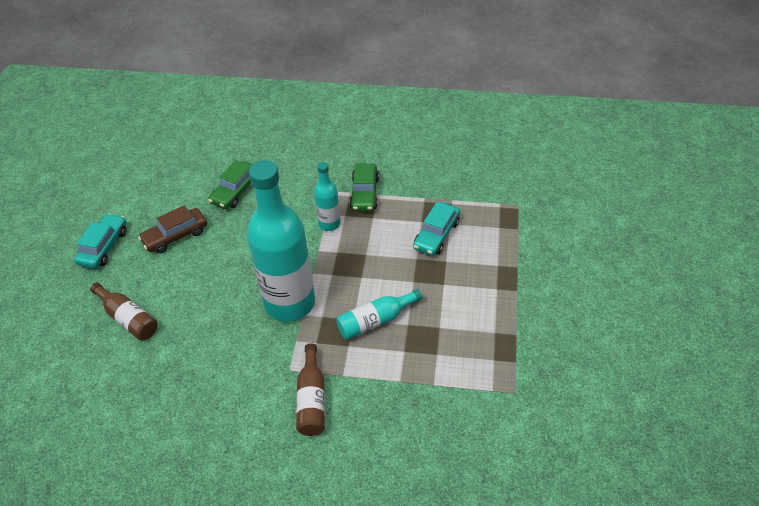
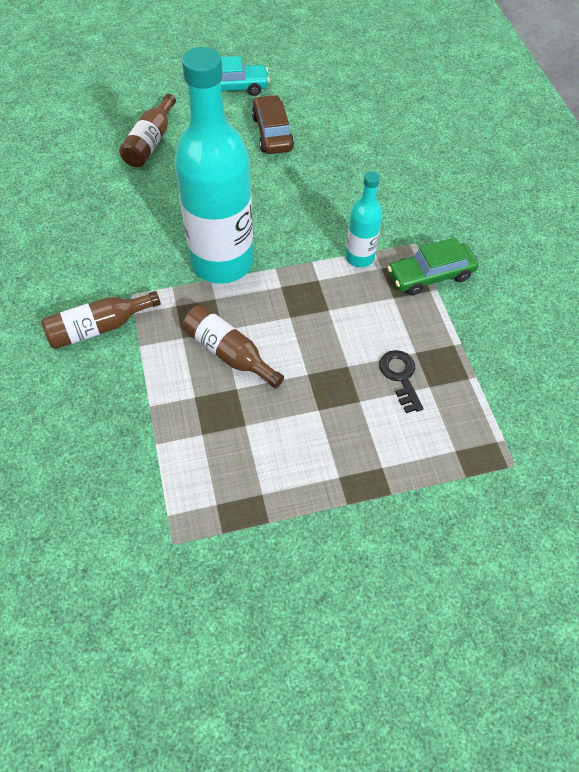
camera: 65 degrees right, 10 degrees up
(175, 236) = (272, 133): brown car -> brown car turned 45 degrees clockwise
(236, 191) = (364, 155): green car -> none
(375, 321) = (229, 353): turquoise bottle -> brown bottle
(436, 235) = (400, 377): turquoise car -> black key

